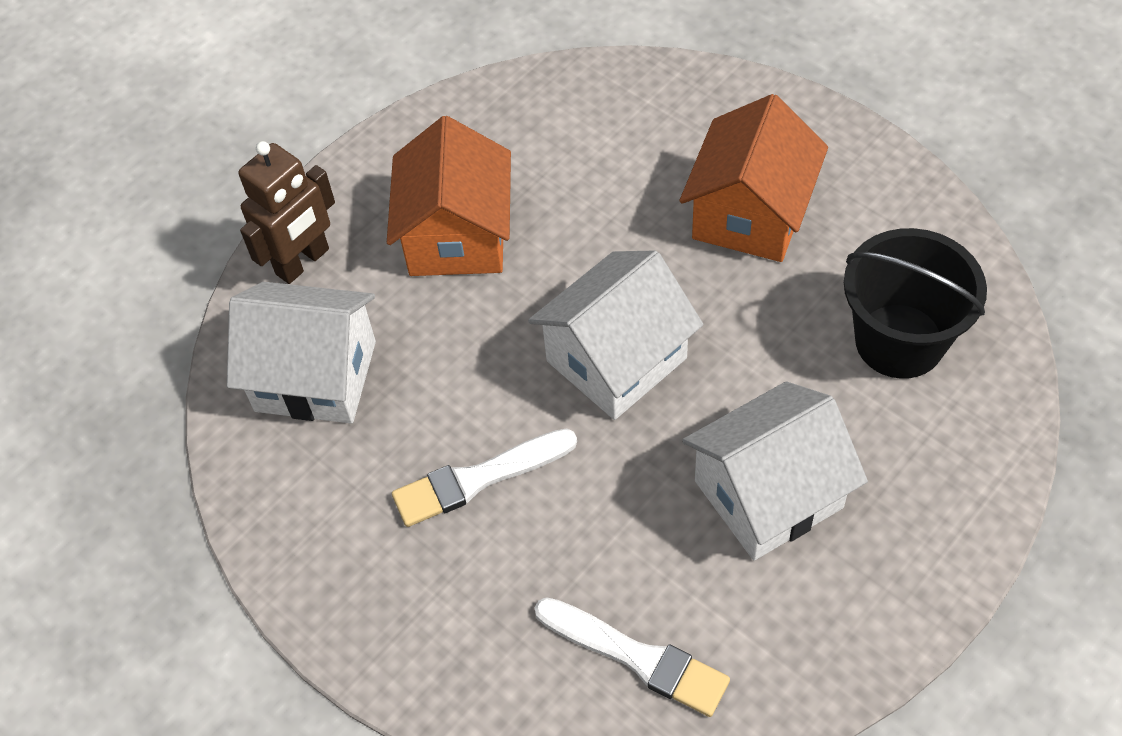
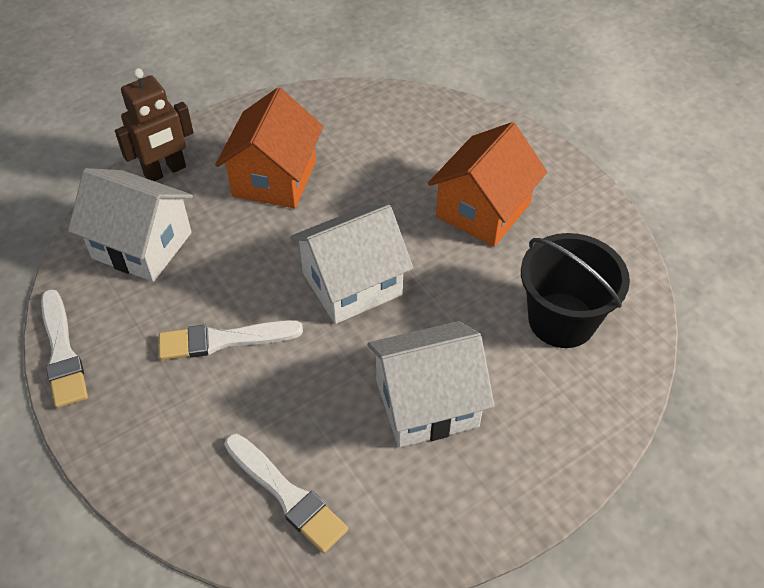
camera: 10 degrees right, 5 degrees down
(272, 551) = (62, 352): none -> white brush

